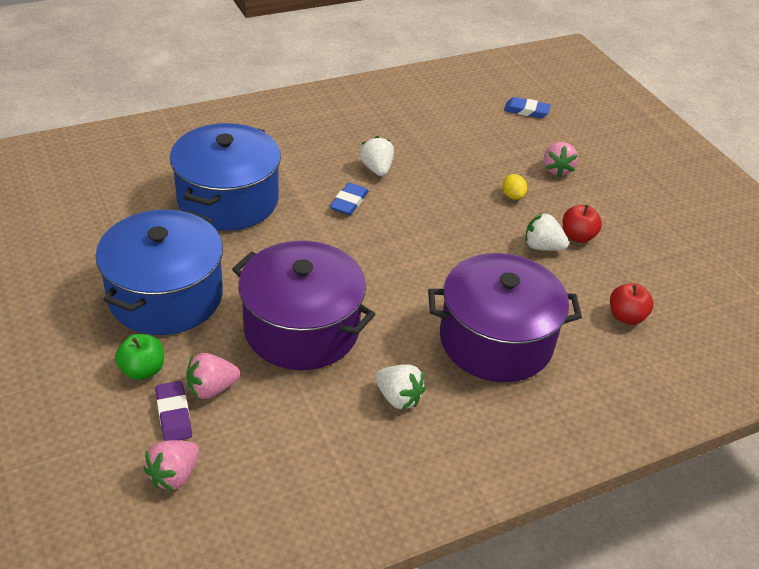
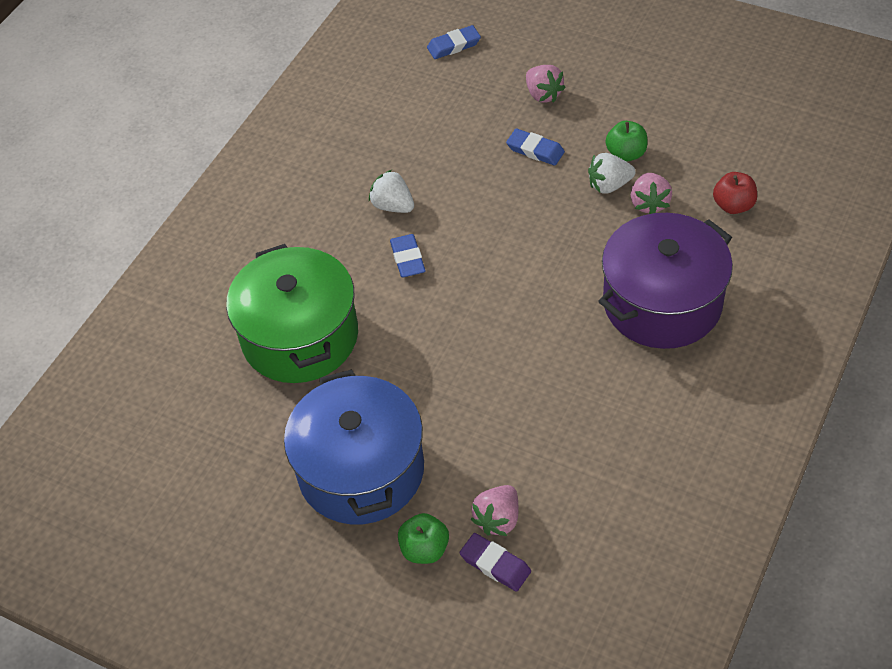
camera: 30 degrees left, 10 degrees up
(174, 475) = (554, 610): pink strawberry -> pink strawberry (649, 203)
(228, 200) = (300, 336): blue pot -> green pot
(301, 329) = (506, 411): purple pot -> none
(398, 398) = (644, 411): white strawberry -> none
(512, 196) = (535, 150): yellow lemon -> blue eraser
(577, 236) = (626, 154): red apple -> green apple

